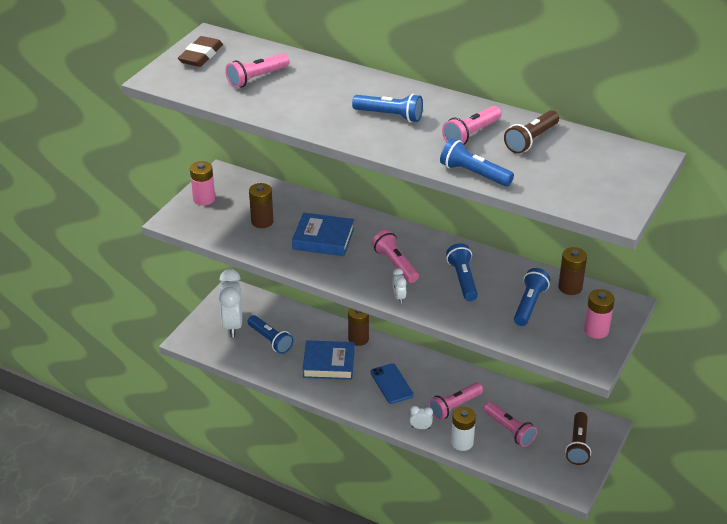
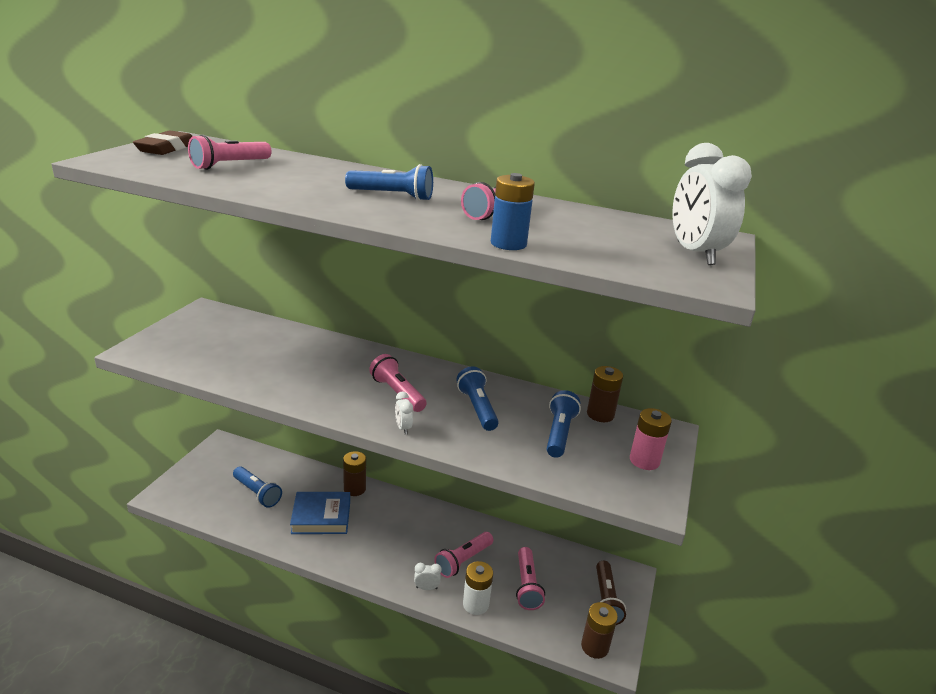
camera: 10 degrees left, 10 degrees down
(204, 199) = (178, 331): pink battery -> none
(233, 325) = (217, 478): white clock -> white clock (695, 254)
(262, 221) = (243, 352): brown battery -> brown battery (594, 646)
(323, 239) = (313, 368): blue book -> none
(391, 384) = (391, 537): blue phone -> none
(474, 174) = (508, 244): blue flashlight -> blue battery
(509, 430) = (527, 586): pink flashlight -> pink flashlight turned 45 degrees clockwise
(531, 140) = (570, 219): brown flashlight -> none

